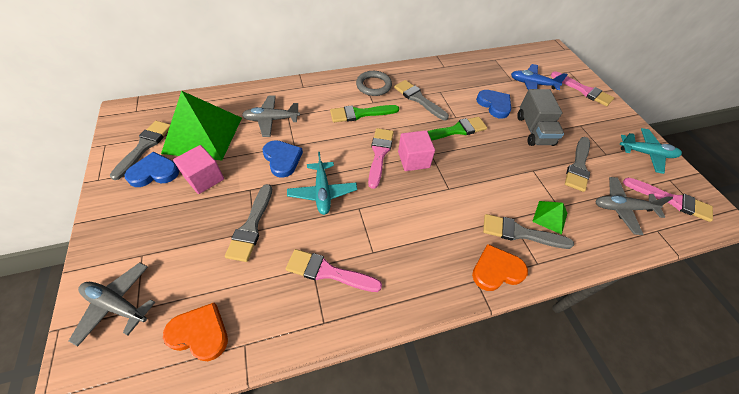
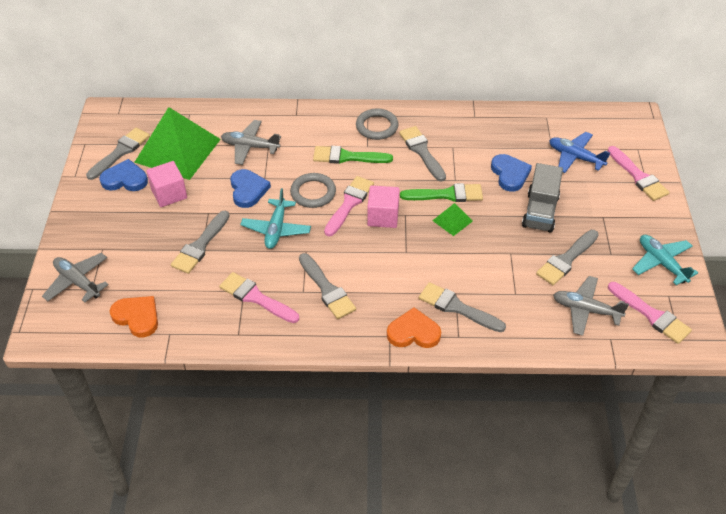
camera: 20 degrees right, 5 degrees down
(343, 150) = (313, 193): none -> grey ring
(395, 244) = (327, 289): none -> grey brush
(550, 217) = (498, 300): green pyramid -> green pyramid (452, 220)
(646, 154) = (661, 263): turquoise plane -> turquoise plane turned 150 degrees counterclockwise

